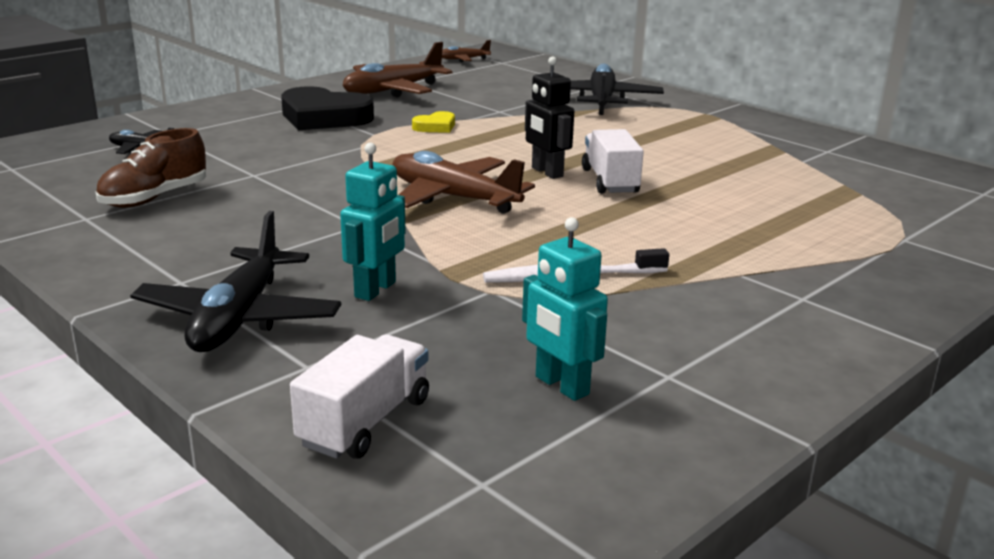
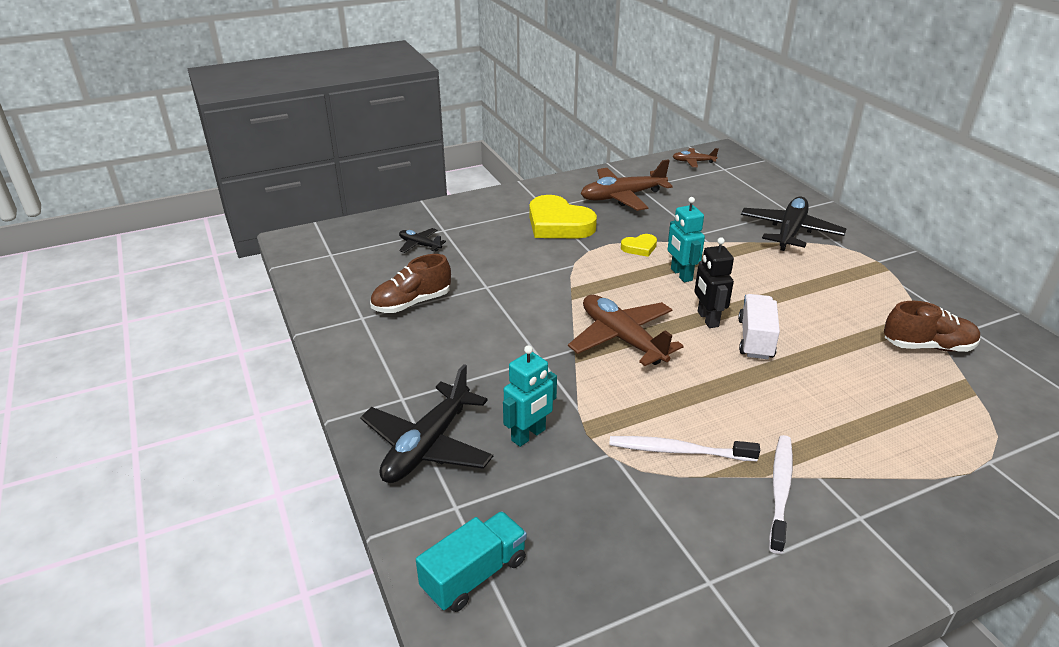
camera: 20 degrees right, 10 degrees up
(324, 117) = (558, 224): black heart -> yellow heart
(365, 422) = (474, 575): white truck -> turquoise truck
(561, 386) = (623, 572): turquoise robot -> turquoise robot (681, 275)
(705, 290) = (780, 490): none -> white toothbrush
(793, 167) = (927, 346): none -> brown shoe

